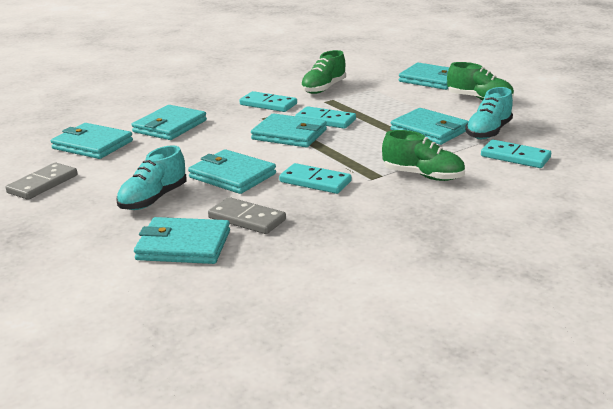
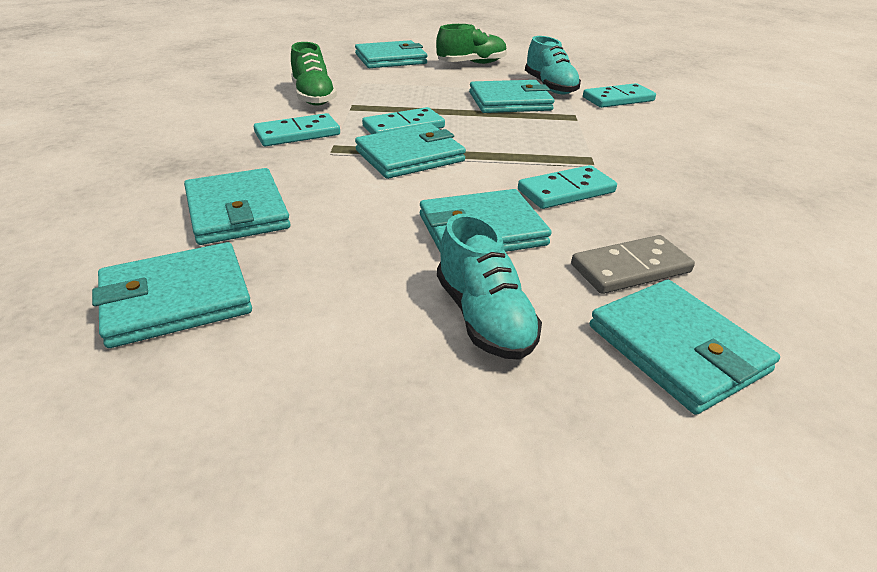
camera: 55 degrees left, 10 degrees up
(43, 184) = (256, 420): grey domino -> none
(183, 245) = (677, 348): turquoise wallet -> turquoise wallet turned 75 degrees counterclockwise
(423, 176) = (615, 142): green shoe -> none

